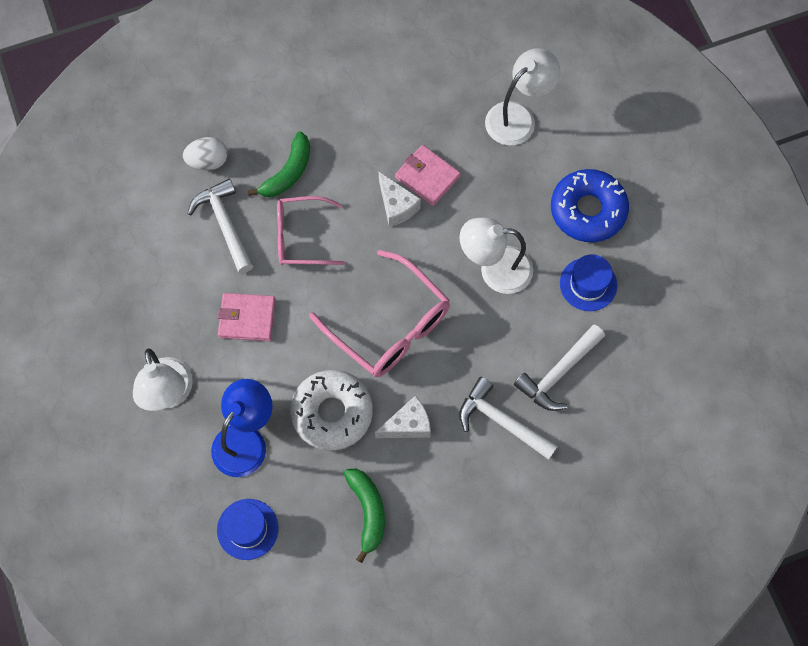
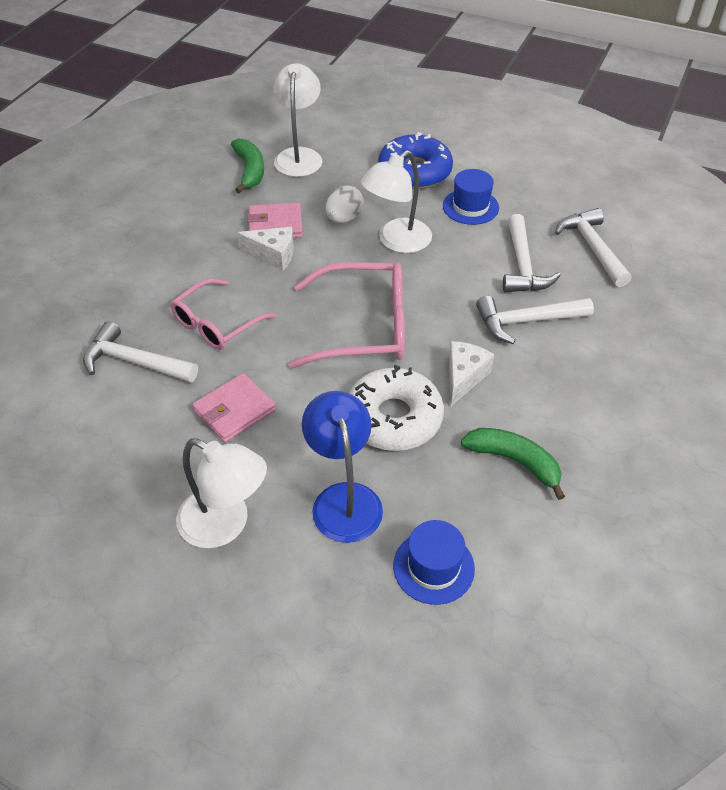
camera: 45 degrees left, 20 degrees down
(208, 161) = (68, 332): white egg -> white egg (344, 218)
(288, 172) = (154, 293): green banana -> green banana (250, 171)
(631, 404) = (592, 247): none -> white hammer

